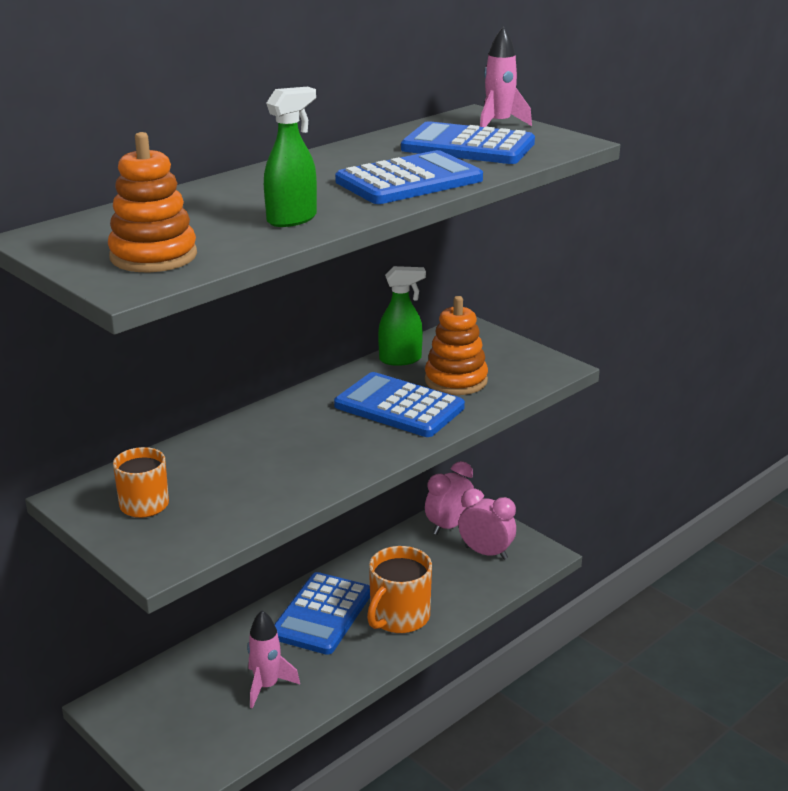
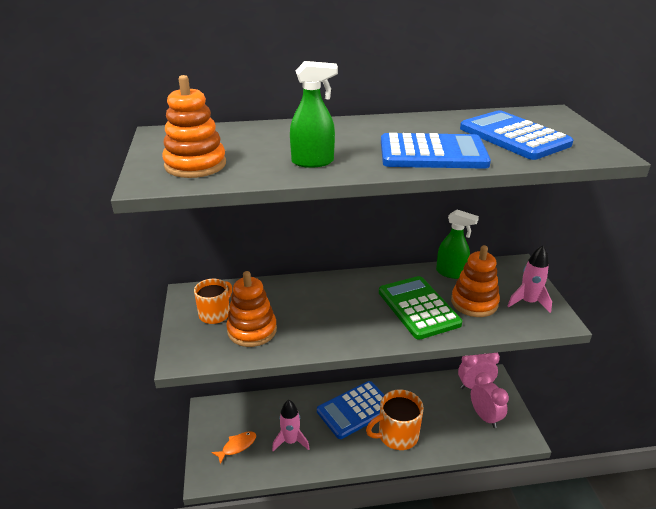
camera: 35 degrees right, 5 degrees up
(195, 727) = (237, 446): none -> orange fish
(218, 501) = (252, 330): none -> orange stacking toy
(399, 407) = (418, 308): blue calculator -> green calculator
(499, 124) = (562, 124): pink rocket -> pink rocket (528, 302)

